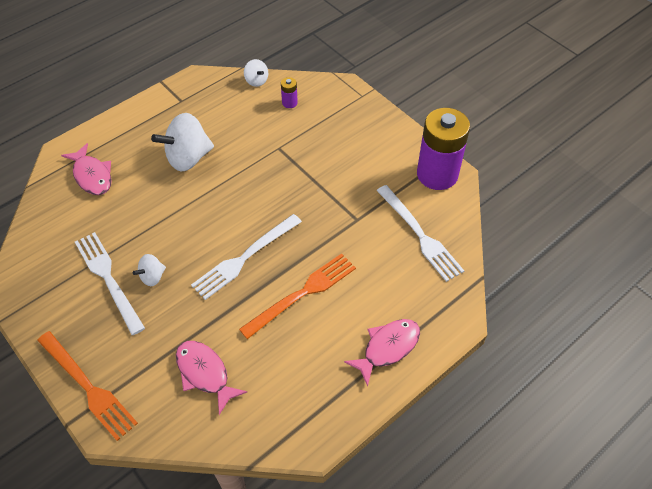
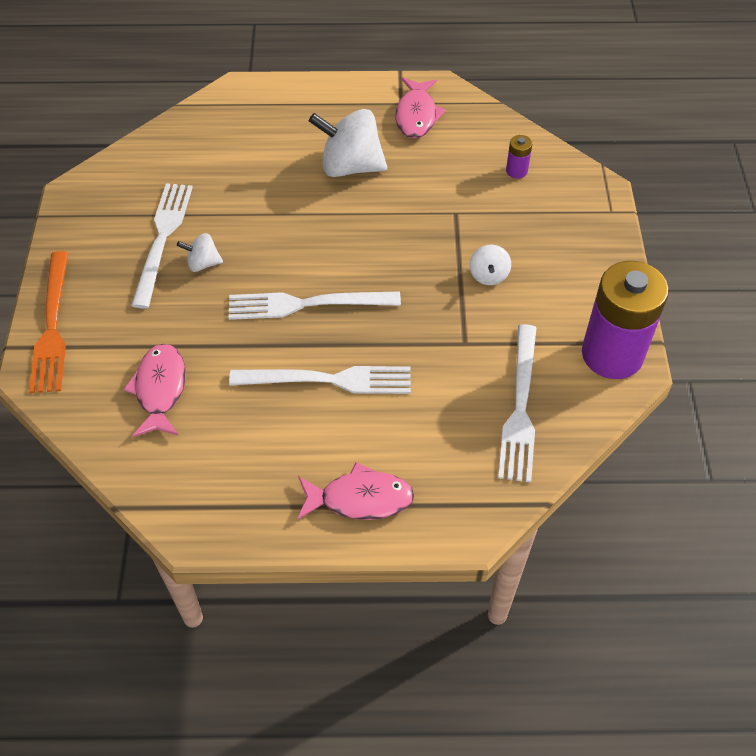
camera: 40 degrees right, 0 degrees up
(92, 176) = (242, 129): pink fish -> pink fish (416, 115)
(256, 81) = (503, 126): white spinning top -> white spinning top (488, 275)
(302, 293) = (328, 380): orange fork -> white fork

